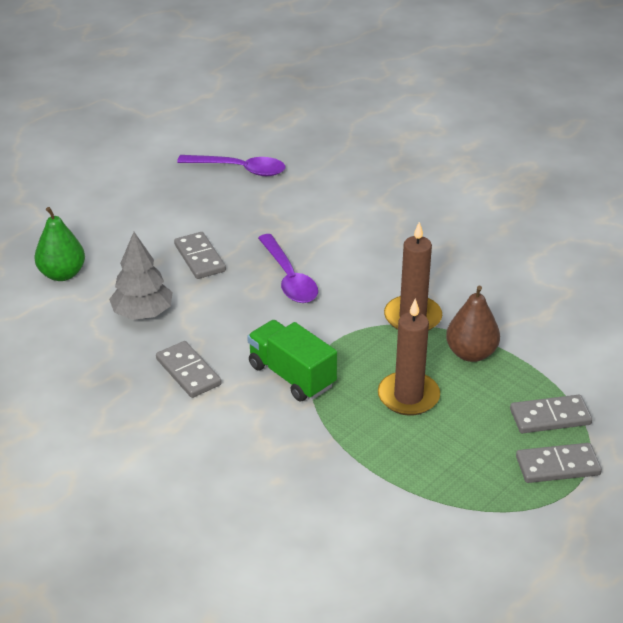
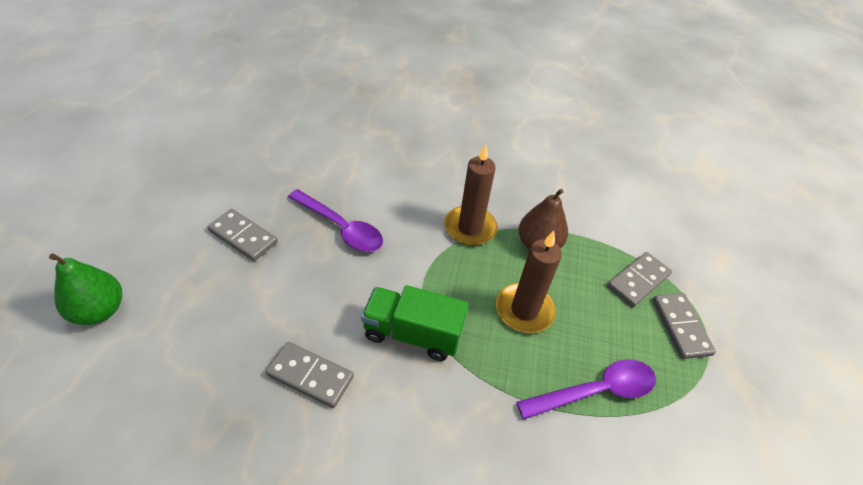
camera: 35 degrees left, 10 degrees up
(142, 313) = (219, 324): grey tree -> none
(239, 169) = (227, 134): purple spoon -> purple spoon (595, 391)
(557, 466) = (681, 327): grey domino -> grey domino turned 60 degrees counterclockwise

